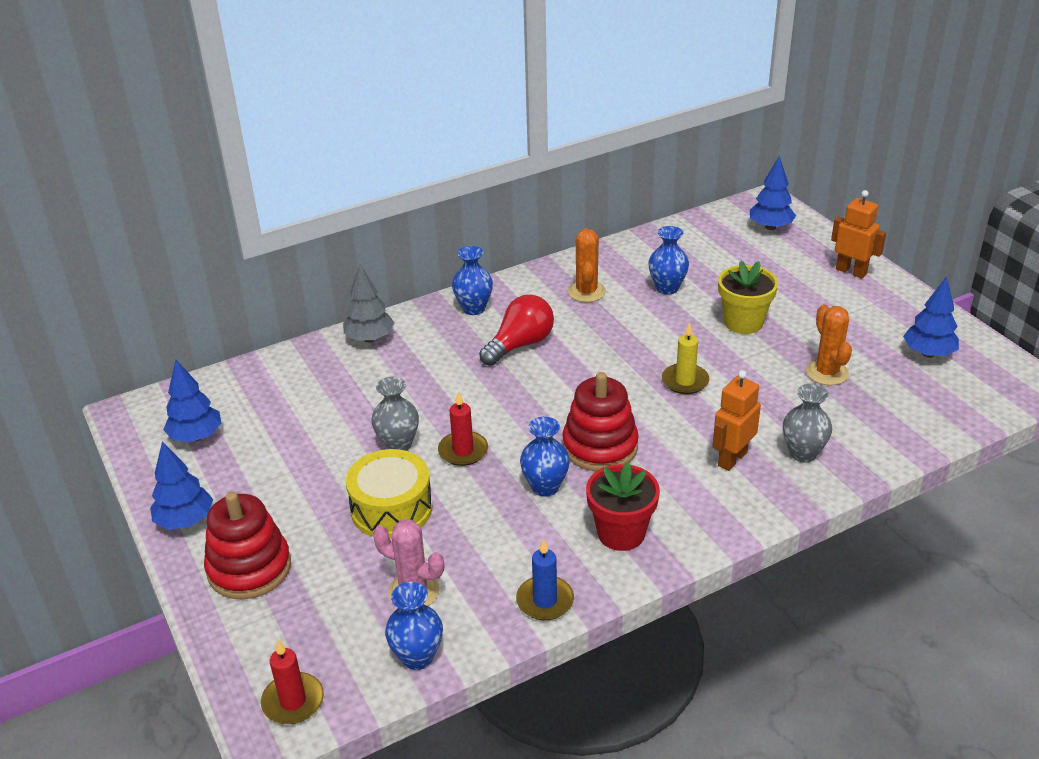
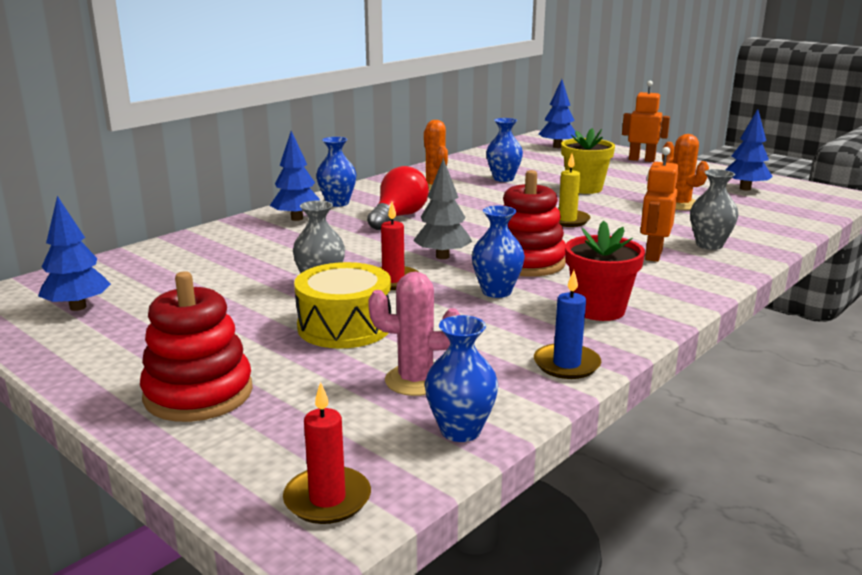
camera: 20 degrees left, 15 degrees down
(185, 521) = (93, 369): blue tree -> blue tree (297, 218)
(369, 338) = (244, 228): grey tree -> grey tree (442, 256)

